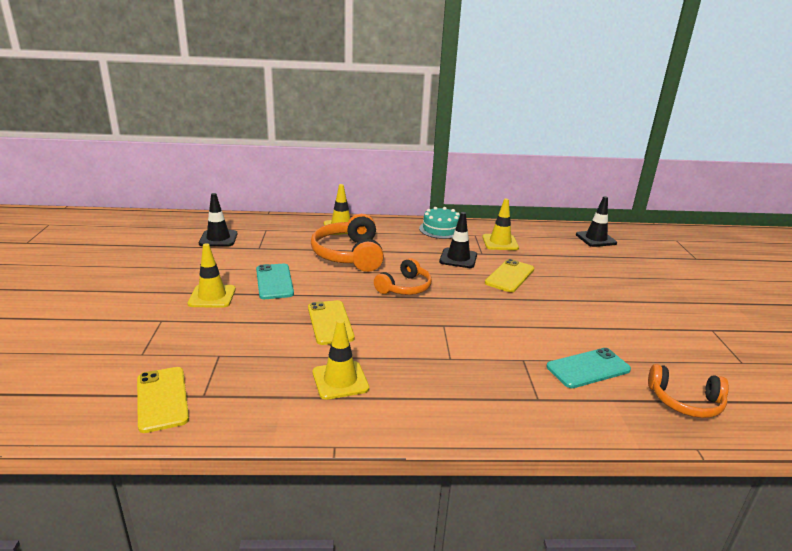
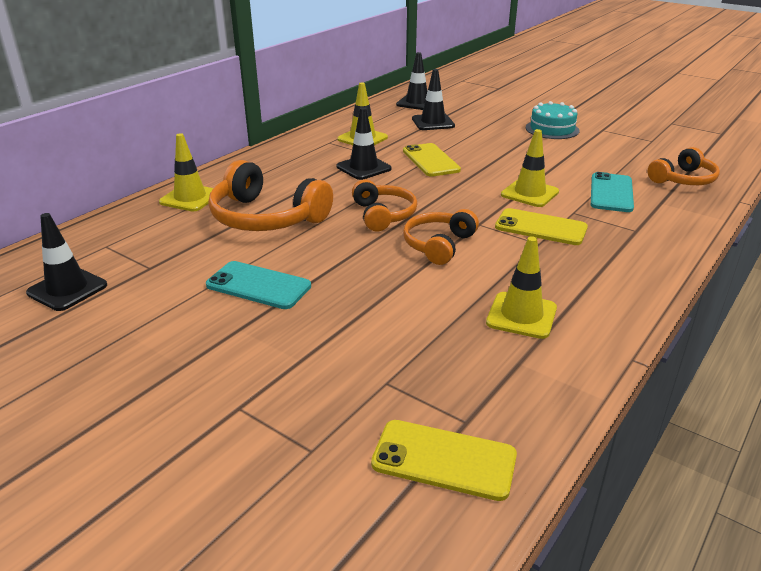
camera: 50 degrees left, 5 degrees up
(212, 296) = (230, 344): yellow traffic cone -> yellow traffic cone (529, 193)
(330, 322) = (401, 282): yellow phone -> yellow phone (540, 227)
(392, 320) = (439, 245): none -> orange headphones
(440, 229) = (290, 152): turquoise cake -> turquoise cake (552, 129)
(573, 256) = (433, 122): none -> black traffic cone

